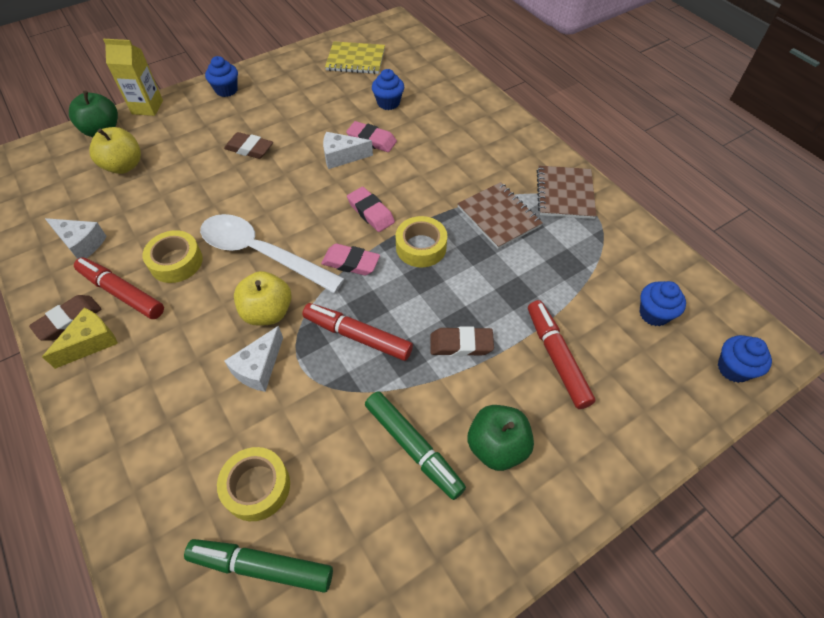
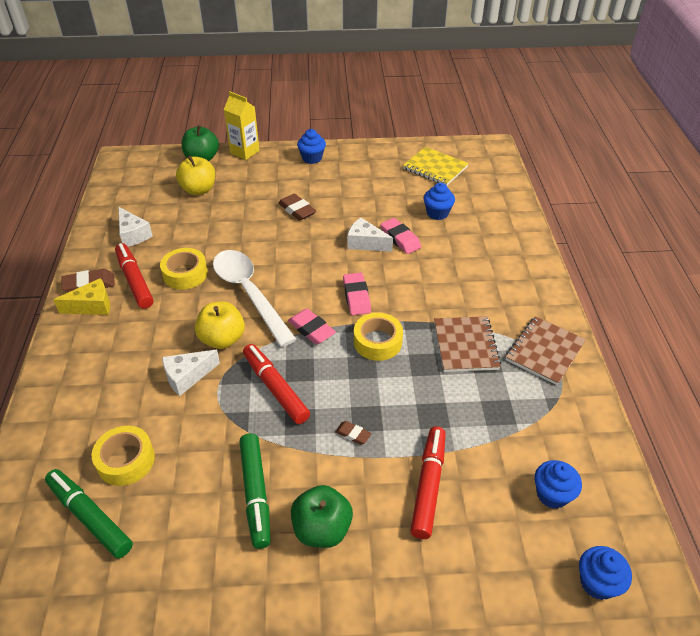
camera: 30 degrees right, 10 degrees down
(461, 344) = (353, 434): brown eraser -> brown eraser, size x0.59

